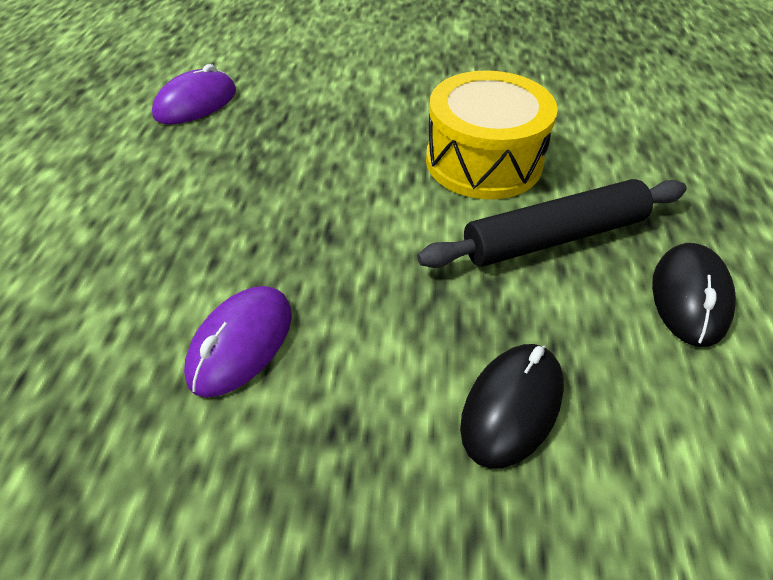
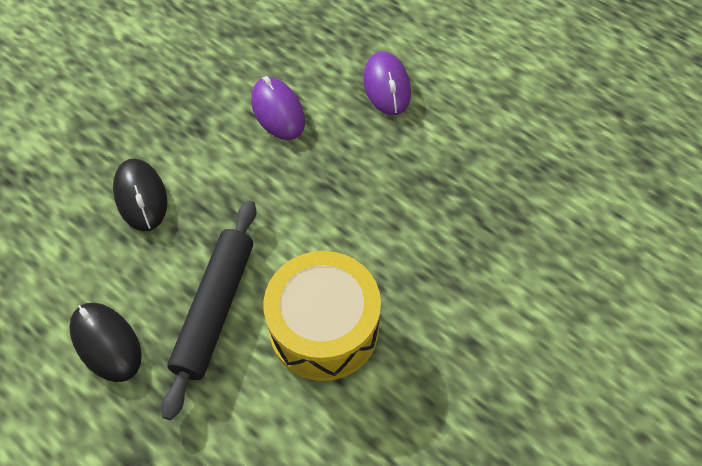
camera: 125 degrees right, 10 degrees up
(196, 103) = (548, 177): purple mouse -> purple mouse (387, 86)

